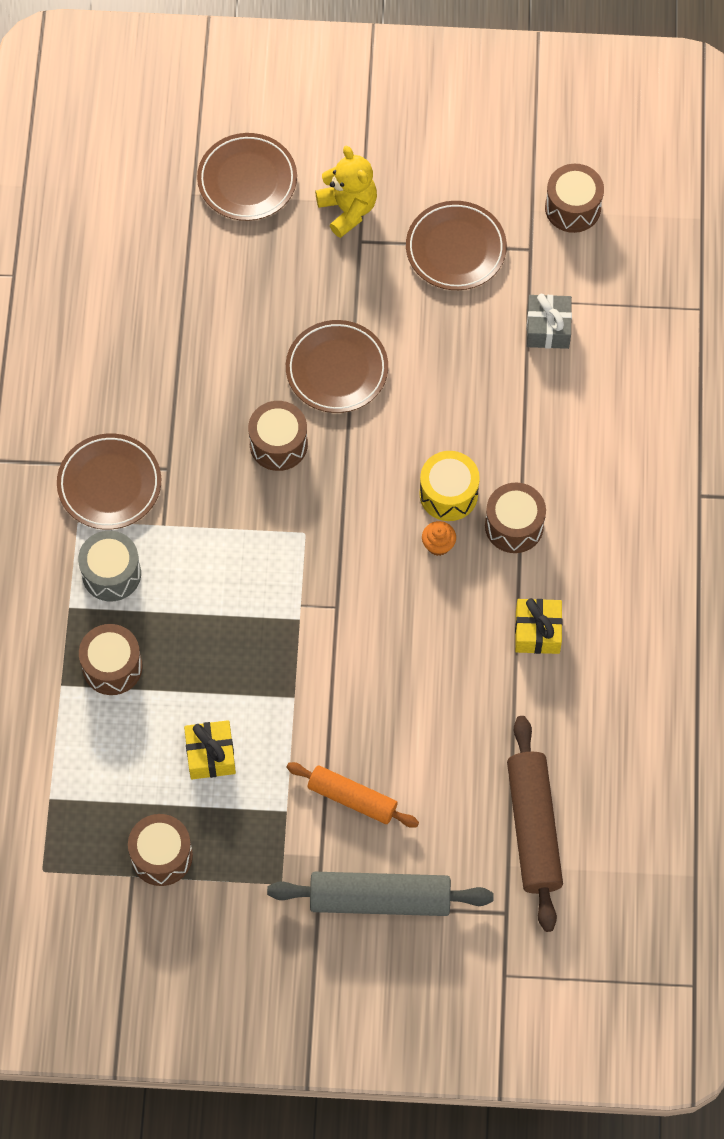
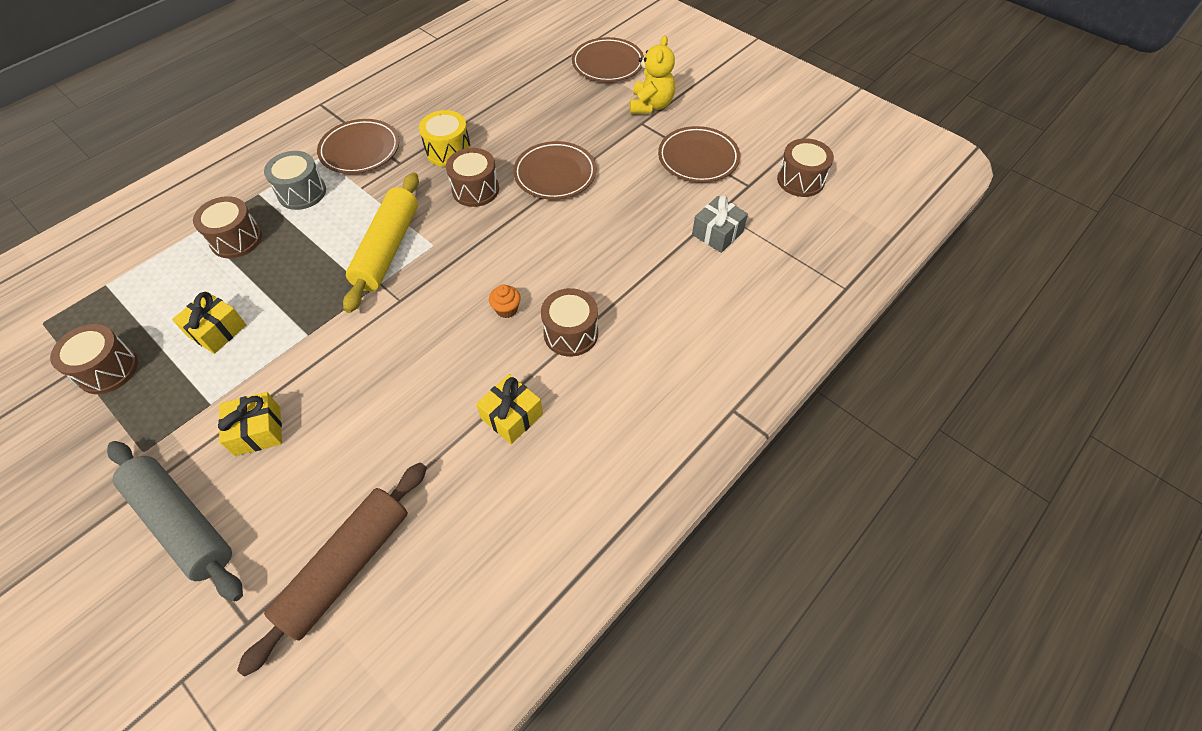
camera: 40 degrees right, 10 degrees down
(267, 568) = (388, 249): none -> yellow rolling pin
(352, 798) = (258, 431): orange rolling pin -> yellow gift
(448, 494) = (547, 284): yellow drum -> yellow drum (448, 151)

